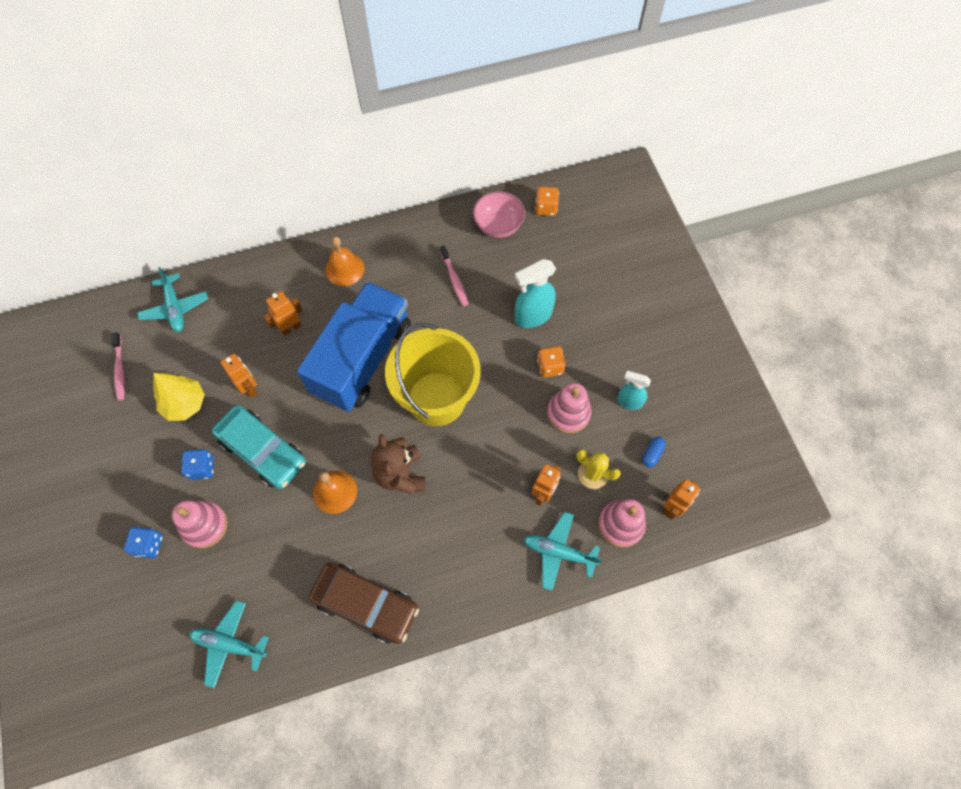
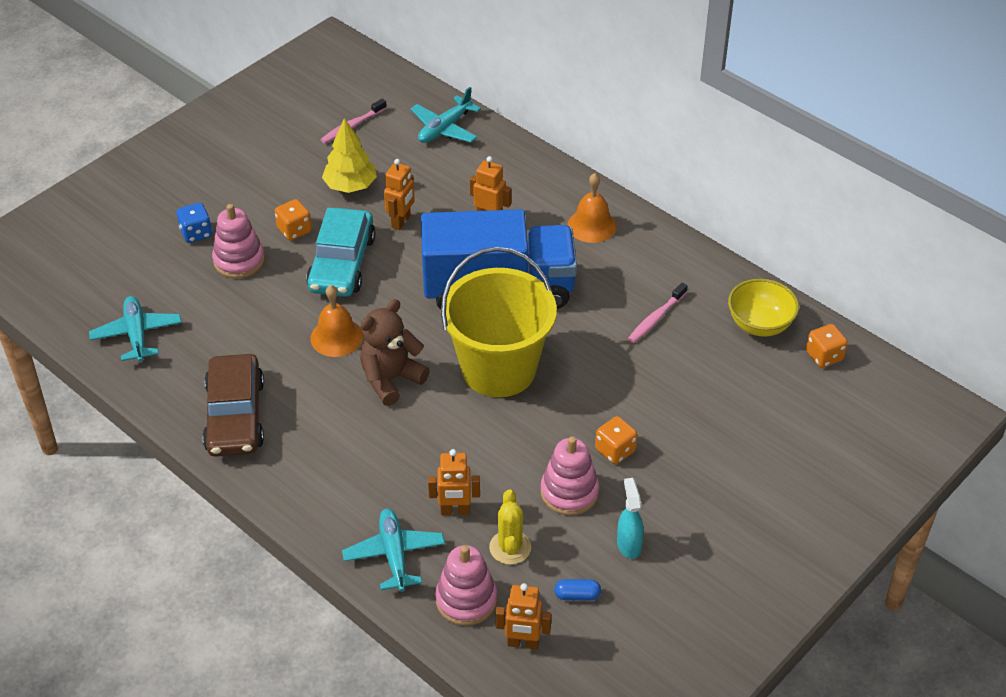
camera: 60 degrees right, 20 degrees down
(202, 468) = (294, 230): blue dice -> orange dice
(498, 226) = (760, 324): pink bowl -> yellow bowl
(532, 316) = (667, 406): turquoise spray bottle -> none

